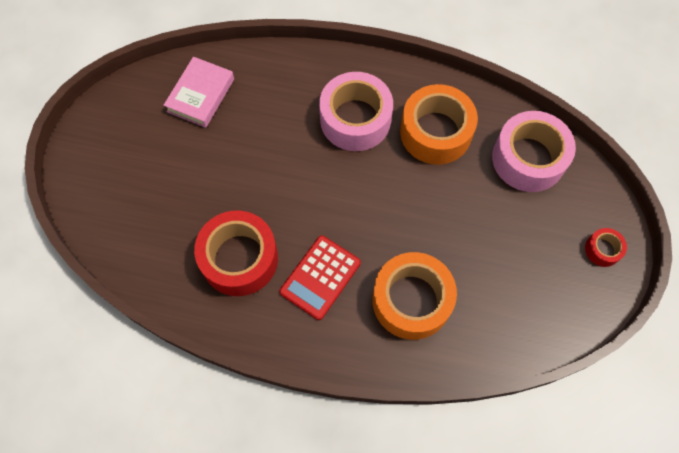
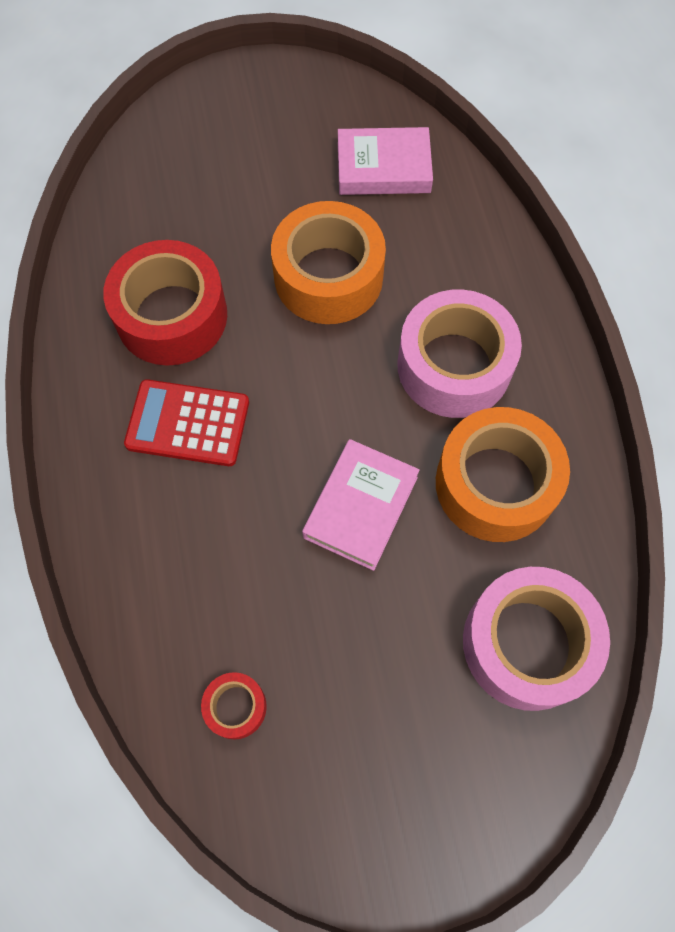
camera: 65 degrees right, 0 degrees up
(411, 300) = (205, 558): orange tape -> orange tape (328, 277)
(418, 205) = (361, 507): none -> pink book
(602, 250) = (424, 829): red tape -> red tape (235, 707)

